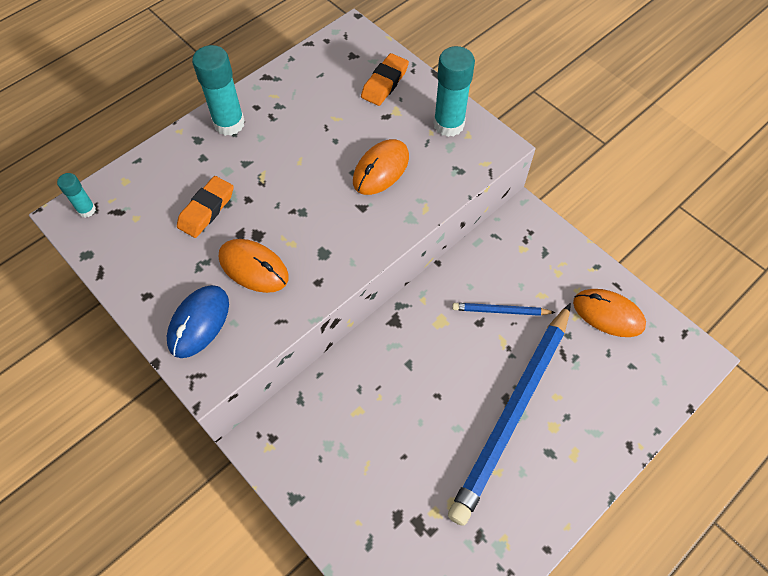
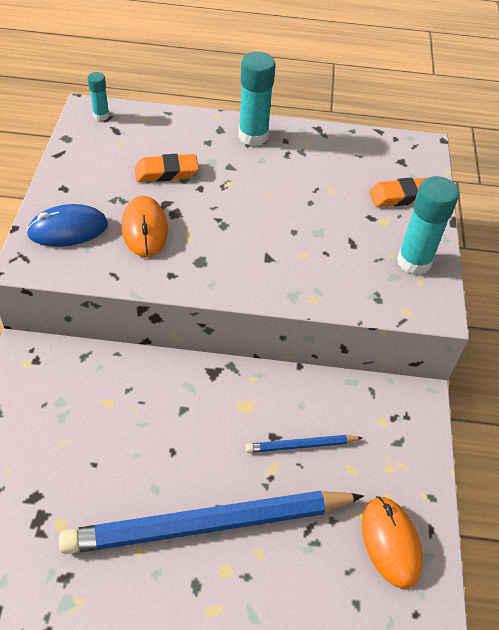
camera: 45 degrees right, 10 degrees down
(381, 169) = (317, 246): orange mouse -> none
(500, 311) = (301, 445): blue pencil -> blue pencil turned 60 degrees counterclockwise

